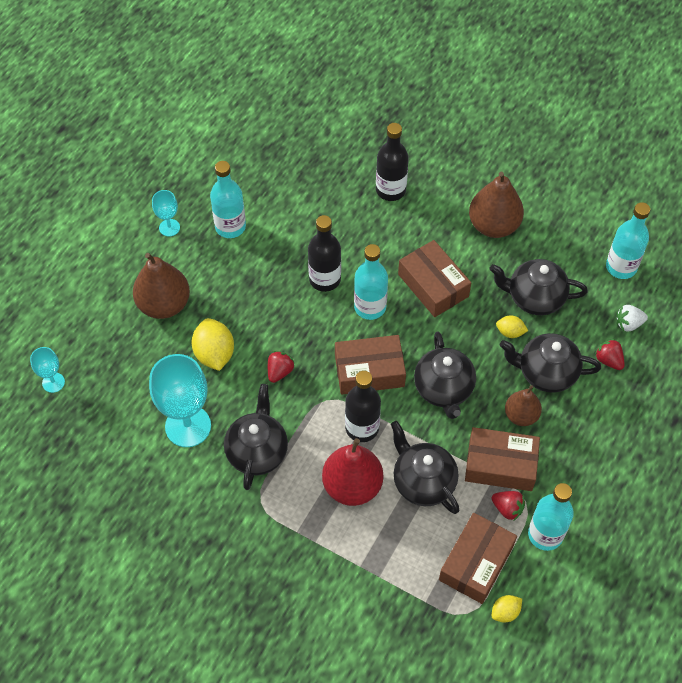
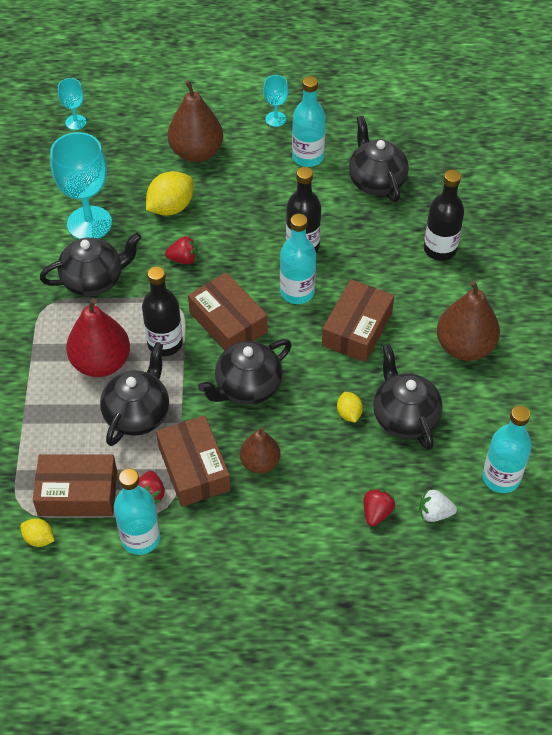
camera: 60 degrees right, 5 degrees down
(546, 373) = (323, 463): black teapot -> black teapot (376, 181)
(628, 324) = (434, 513): white strawberry -> white strawberry turned 45 degrees counterclockwise

